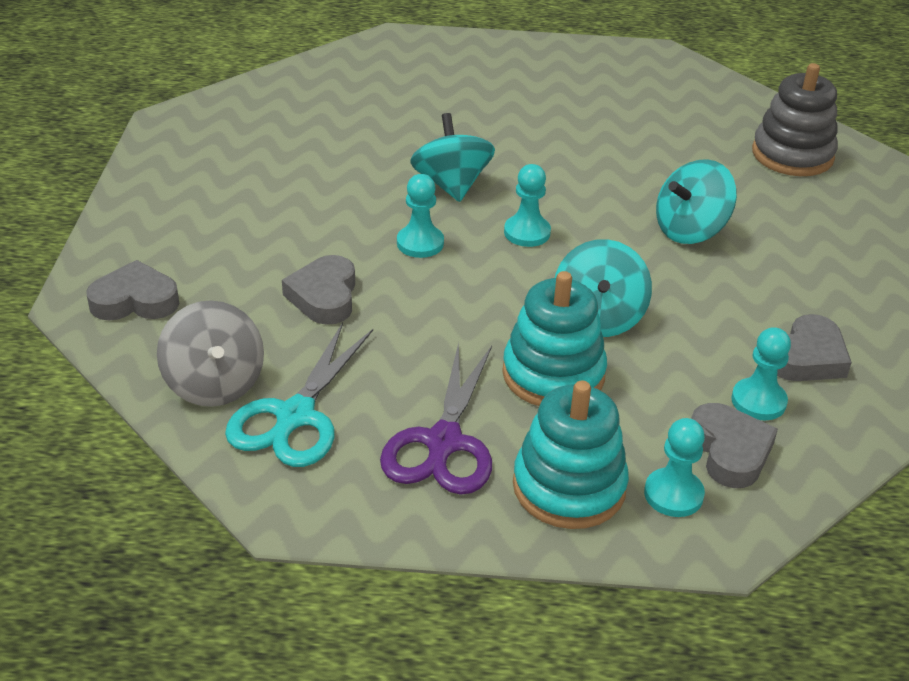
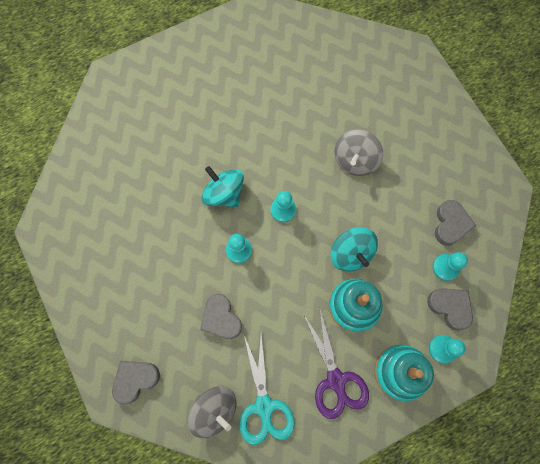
camera: 30 degrees left, 35 degrees up
(690, 230) = (355, 160): turquoise spinning top -> grey spinning top
(792, 155) = (370, 66): grey stacking toy -> none

